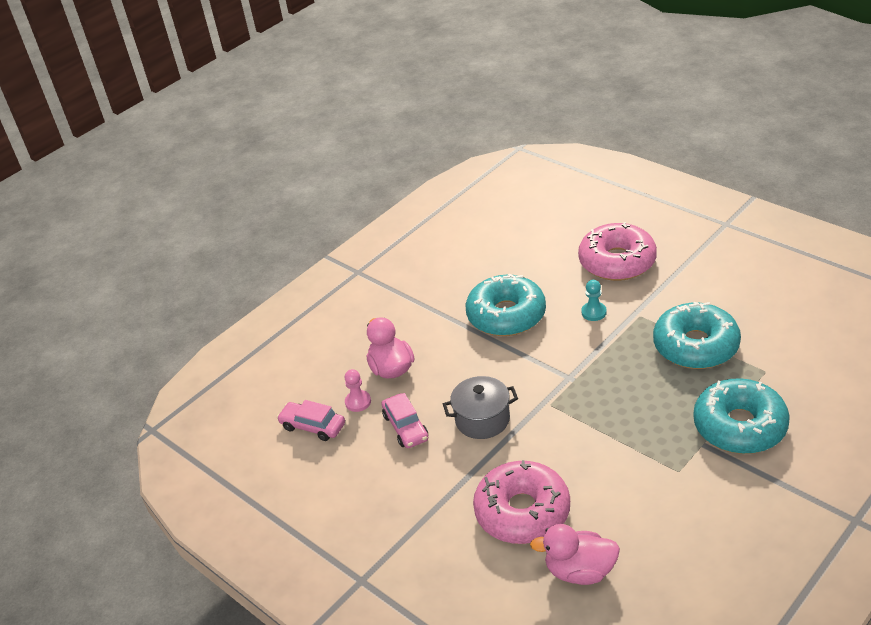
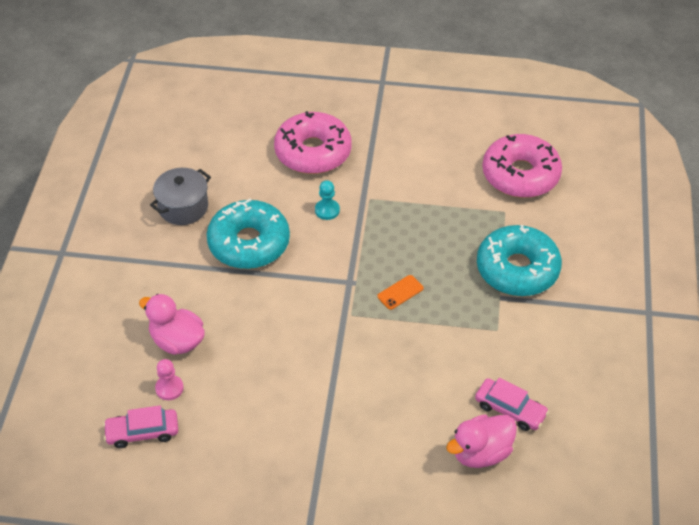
camera: 40 degrees left, 10 degrees up
(406, 427) = (235, 393): pink car -> pink car (510, 409)
(482, 419) = (301, 355): grey pot -> grey pot (183, 207)
(522, 512) = (398, 424): pink donut -> pink donut (520, 175)
(609, 403) = (400, 292): none -> orange phone
(696, 346) = (435, 210): turquoise donut -> none

